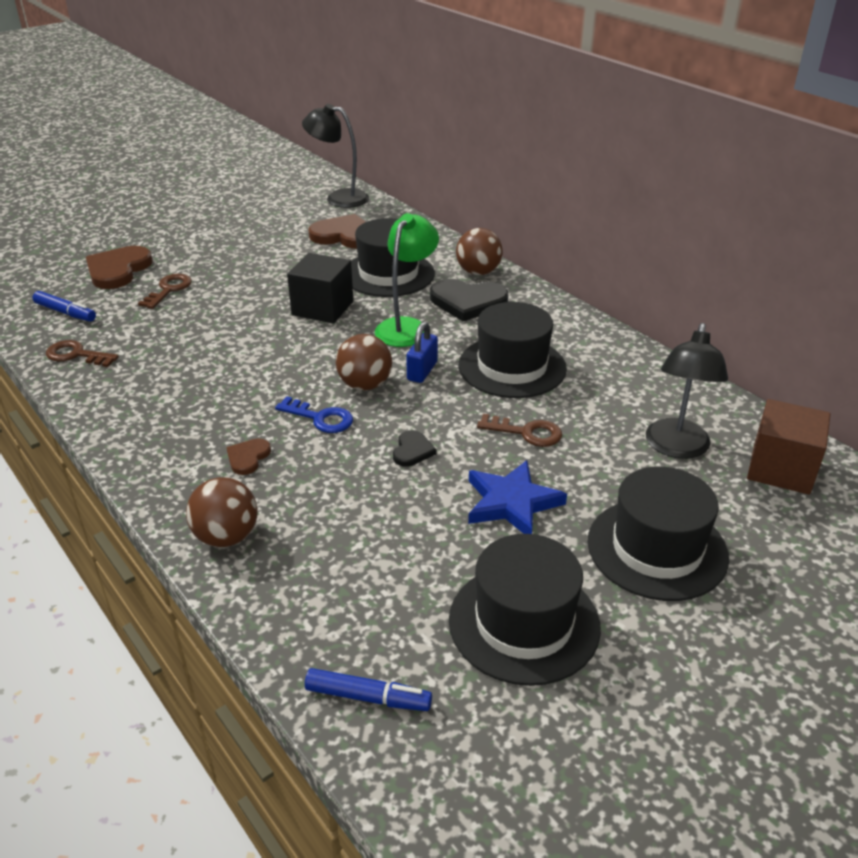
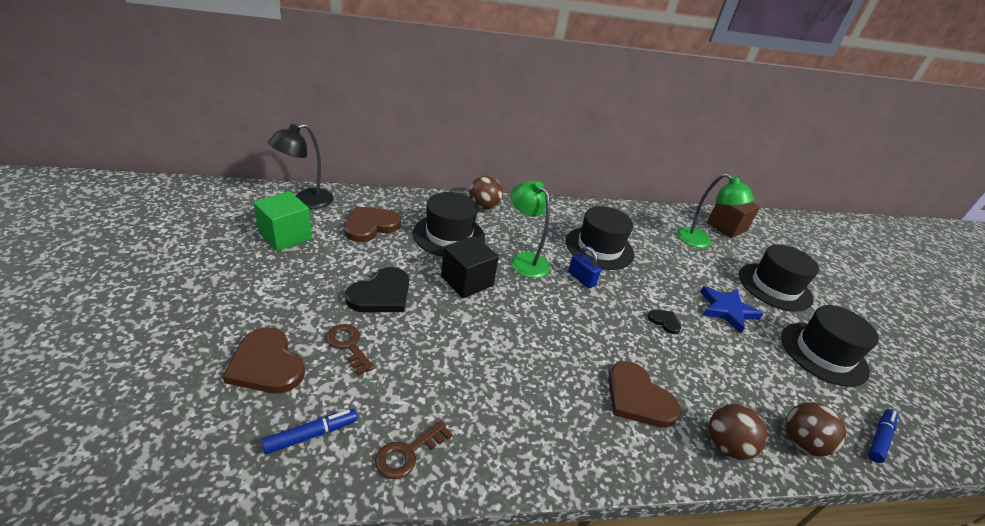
camera: 65 degrees left, 0 degrees up
(248, 457) = (638, 398): brown heart -> brown heart, size x1.96
(275, 212) = (285, 236): none -> green cube
(320, 418) = (609, 343): blue key -> none
(365, 385) = (581, 307): brown ball -> brown ball (801, 443)
(467, 302) = (515, 226): black heart -> black heart (381, 294)
(526, 432) = (666, 275): brown key -> none
(676, 448) = (700, 242): black lamp -> green lamp

